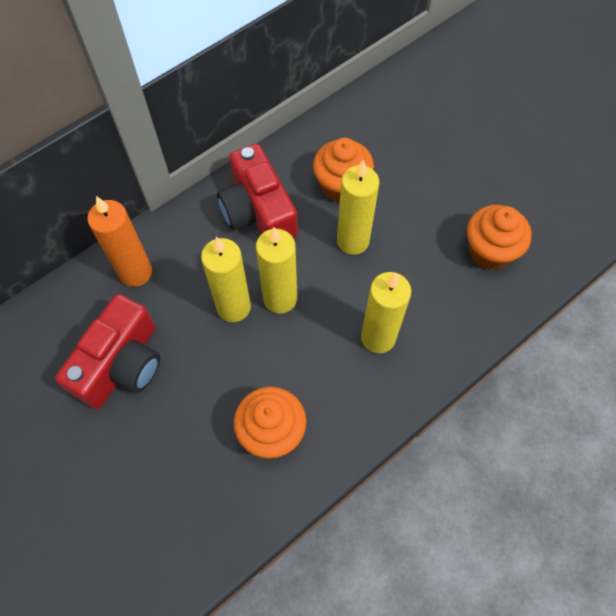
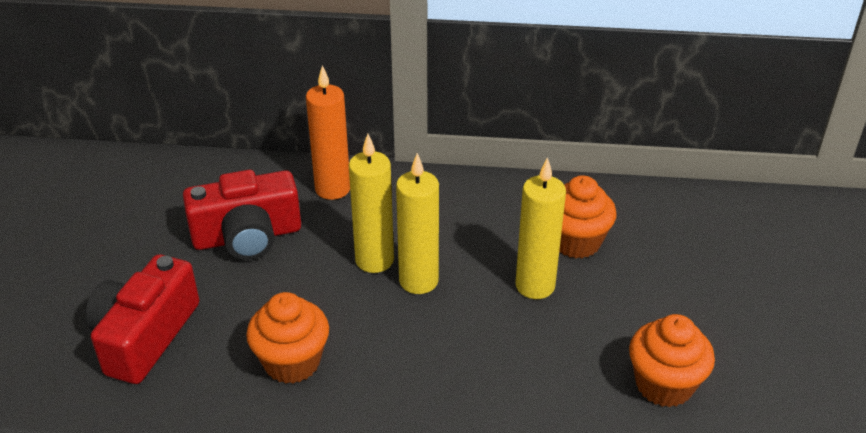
camera: 45 degrees right, 25 degrees down
(258, 211) = (478, 212): red camera -> red camera (145, 336)
(378, 337) = (466, 368): yellow candle -> none

